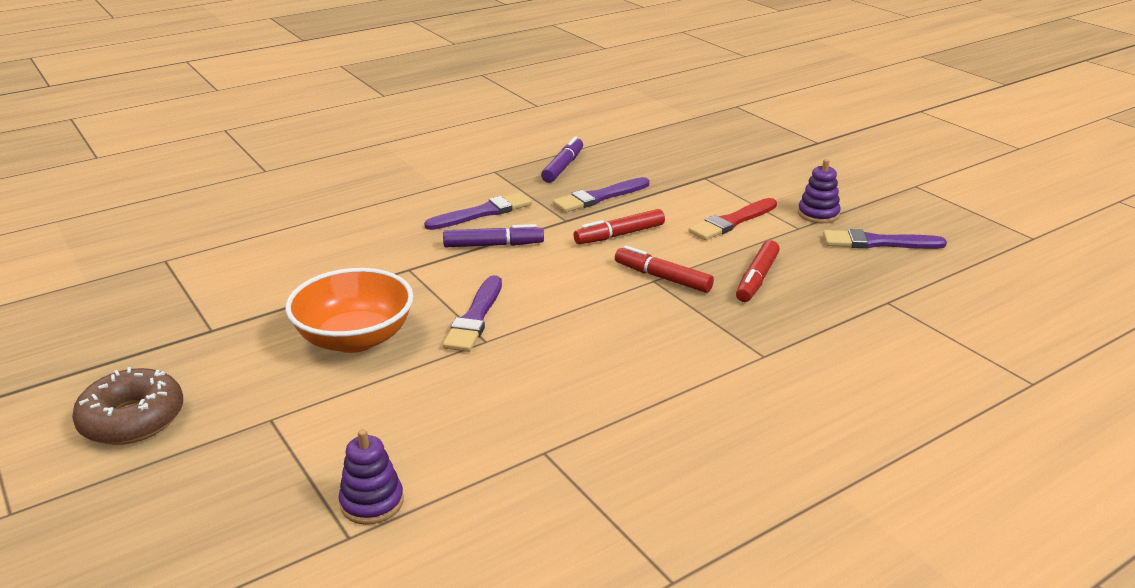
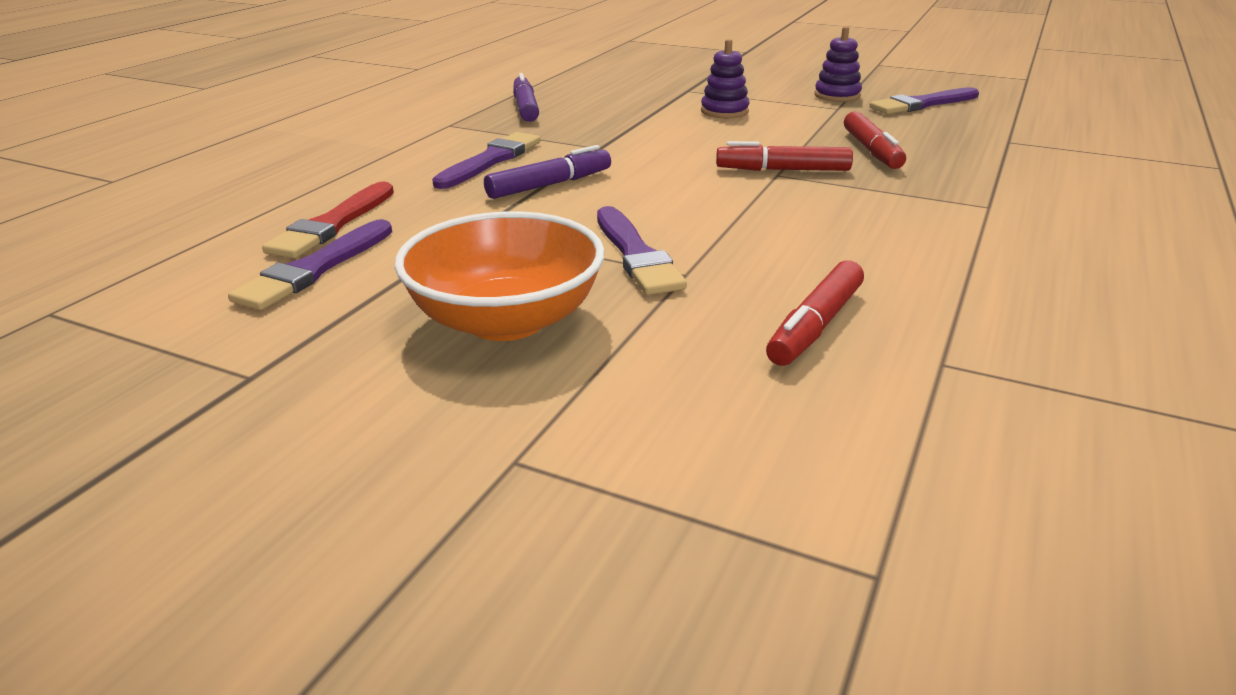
camera: 30 degrees left, 0 degrees up
(132, 419) = (249, 556): brown donut -> none
(372, 502) = (836, 511): purple stacking toy -> purple stacking toy (724, 111)
(599, 197) = (606, 123): purple brush -> purple brush (315, 269)
(619, 235) = (678, 147): red marker -> red marker (815, 326)
(732, 222) = (771, 115): red brush -> red brush (332, 224)

